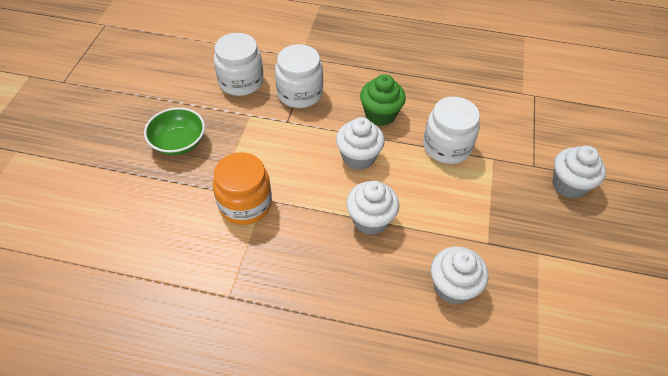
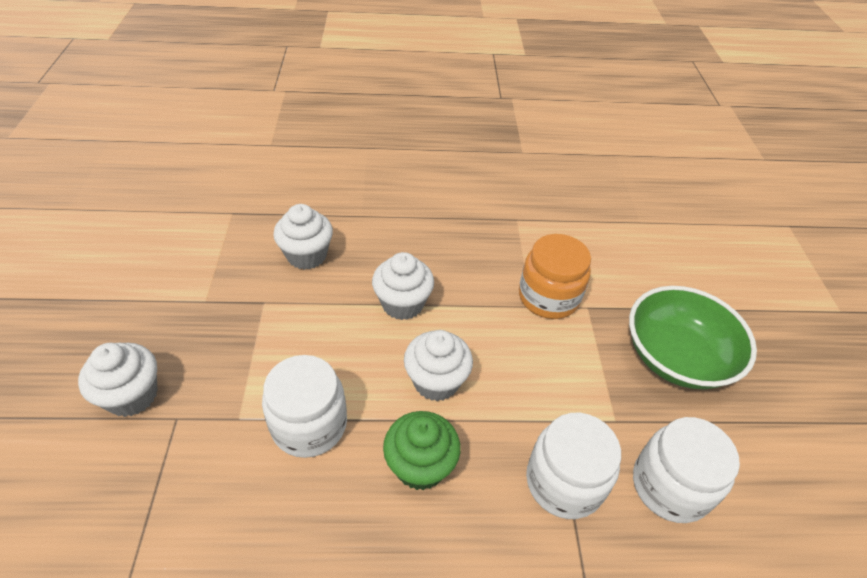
camera: 165 degrees right, 5 degrees down
(178, 142) = (676, 357): green bowl -> green bowl, size x1.50

